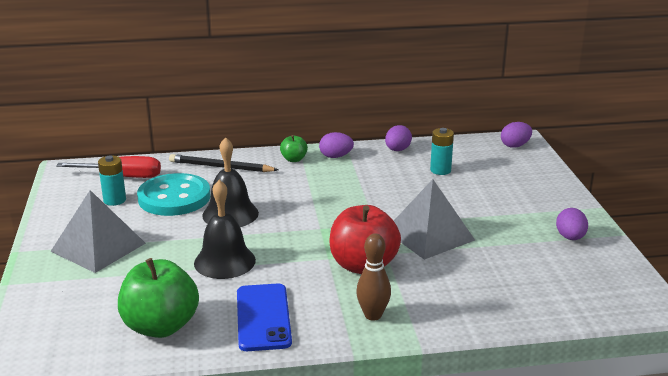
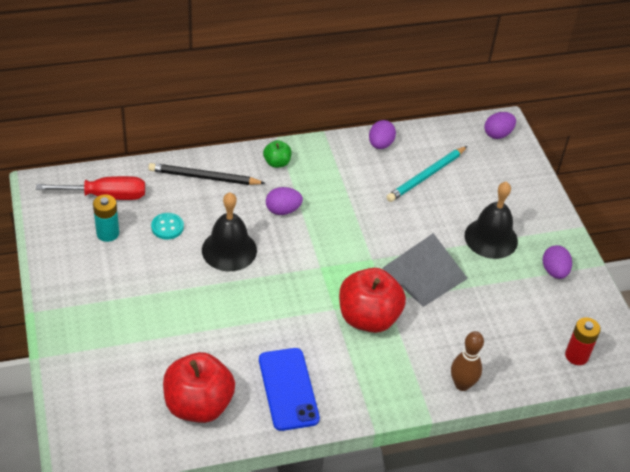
camera: 10 degrees left, 20 degrees up
(98, 247) = (111, 303): grey pyramid -> none
(161, 326) = (198, 405): green apple -> red apple
(174, 197) = (167, 227): turquoise button -> turquoise button, size x0.45
(224, 261) = (238, 318): black bell -> black bell (491, 238)
(336, 156) = (319, 157): purple egg -> purple egg (283, 210)
(373, 315) = (385, 381): brown bowling pin -> brown bowling pin (462, 384)
(440, 170) = (426, 176): turquoise battery -> turquoise pencil
(595, 302) = (576, 356): none -> red battery

